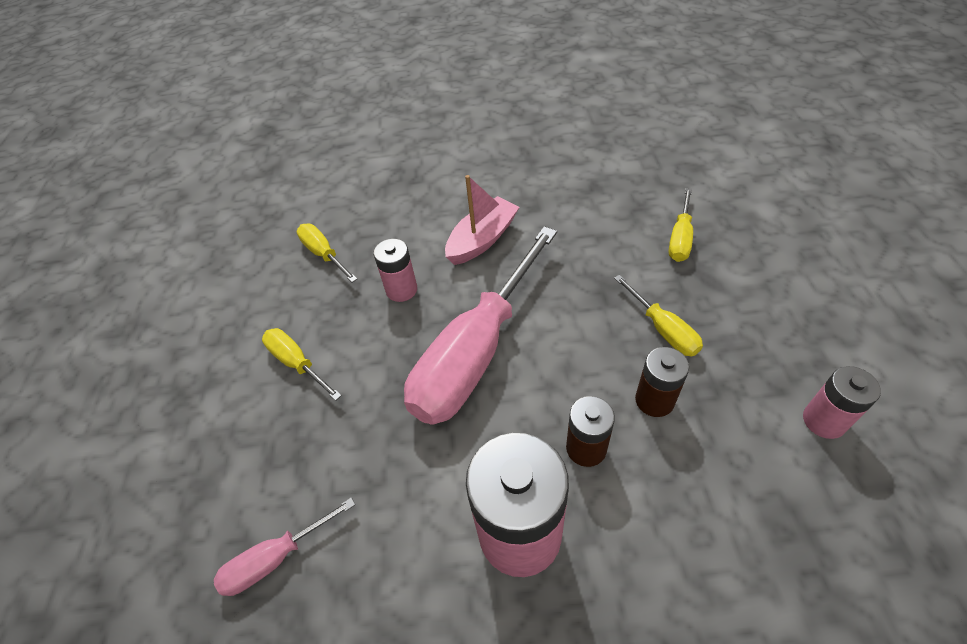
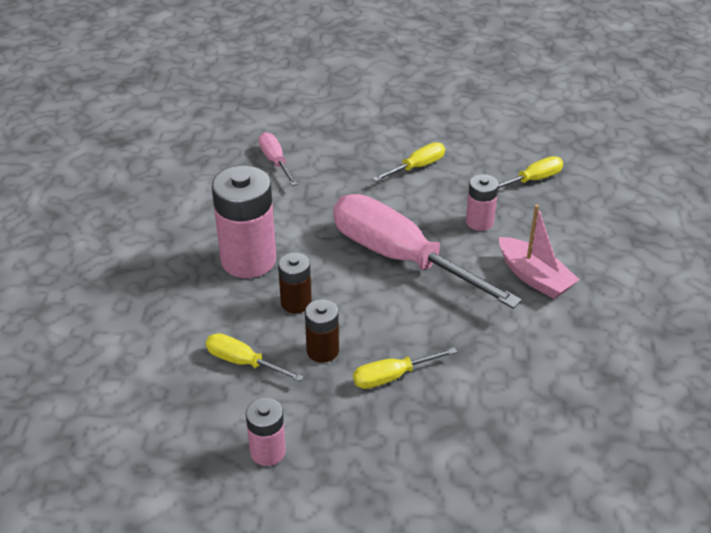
camera: 95 degrees right, 10 degrees down
(680, 238) = (510, 426): yellow screwdriver -> yellow screwdriver (243, 362)

